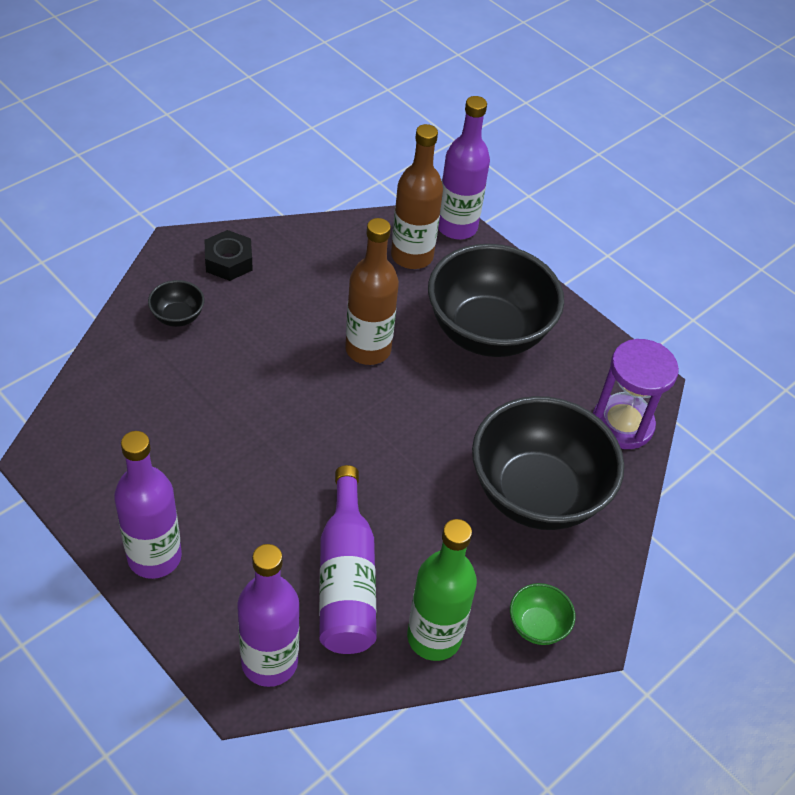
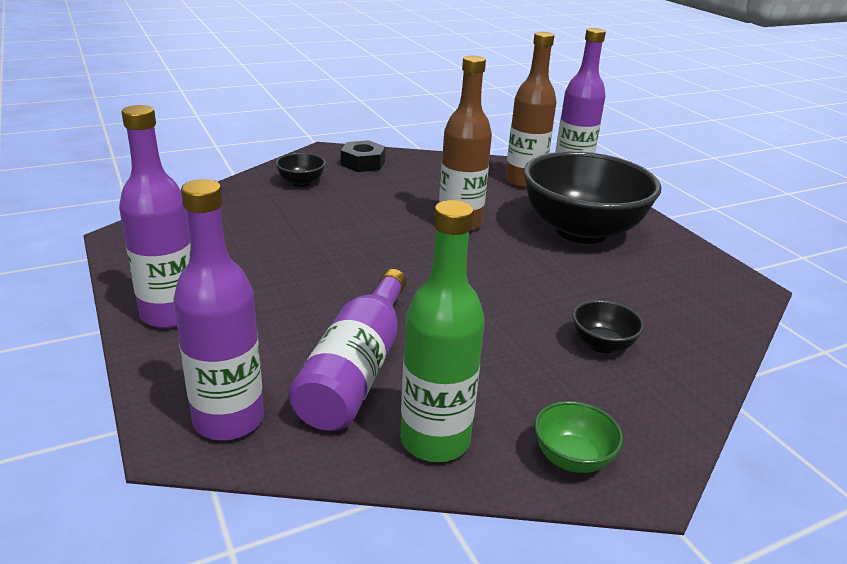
camera: 20 degrees right, 20 degrees down
(536, 494) = (602, 344): black bowl -> black bowl, size x0.41
(622, 424) = (714, 311): purple hourglass -> none

